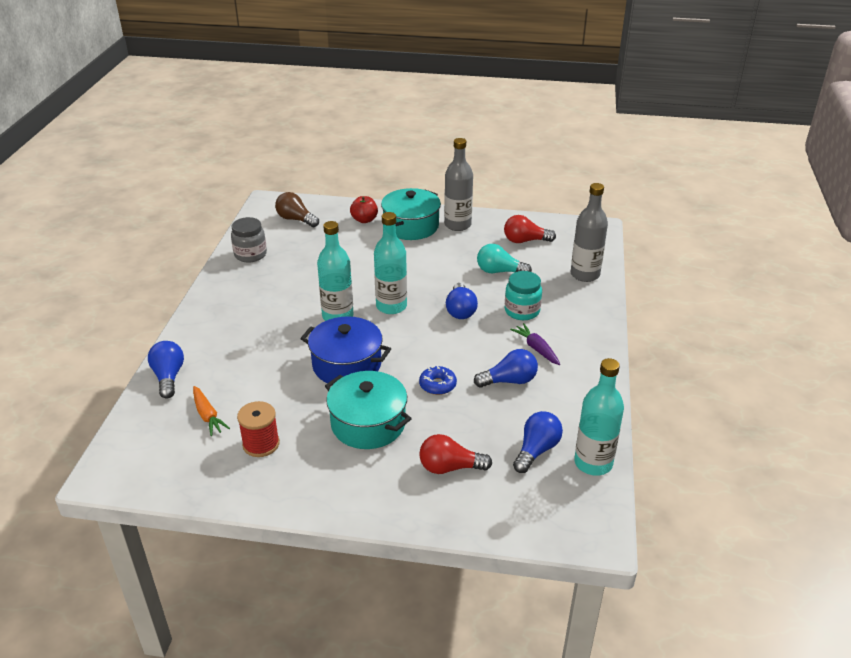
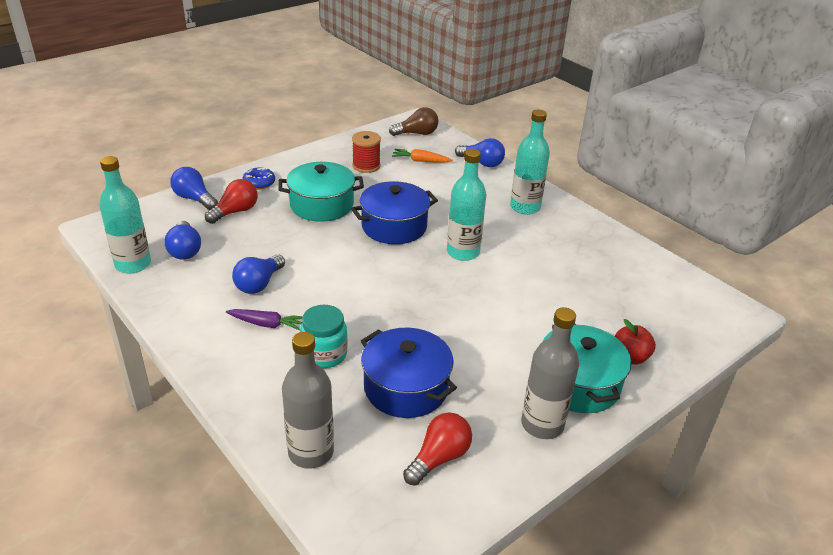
camera: 130 degrees right, 0 degrees up
(250, 254) = (624, 255): grey jar -> none
(296, 219) = (677, 311): brown light bulb -> brown light bulb (417, 133)
(391, 306) = (440, 285): turquoise bottle -> turquoise bottle (525, 207)
(437, 385) = (310, 250): blue donut -> blue donut (259, 183)
(460, 310) = (379, 318): blue light bulb -> blue light bulb (194, 199)
(499, 271) = (406, 387): turquoise light bulb -> blue pot

